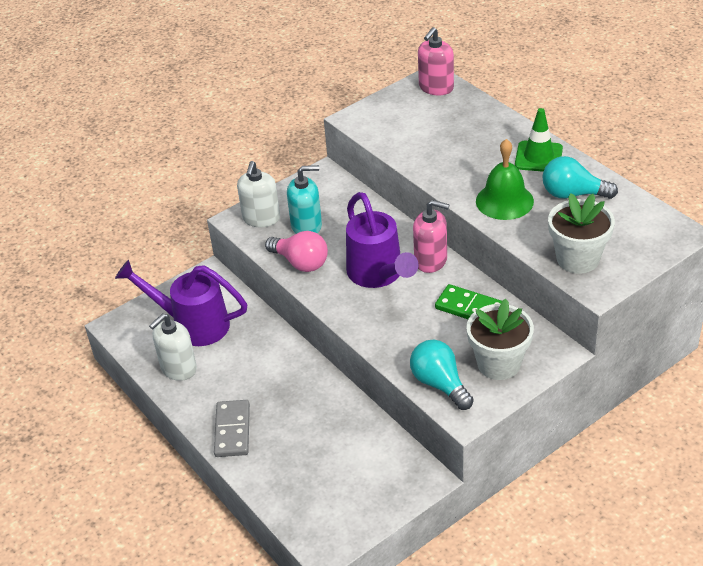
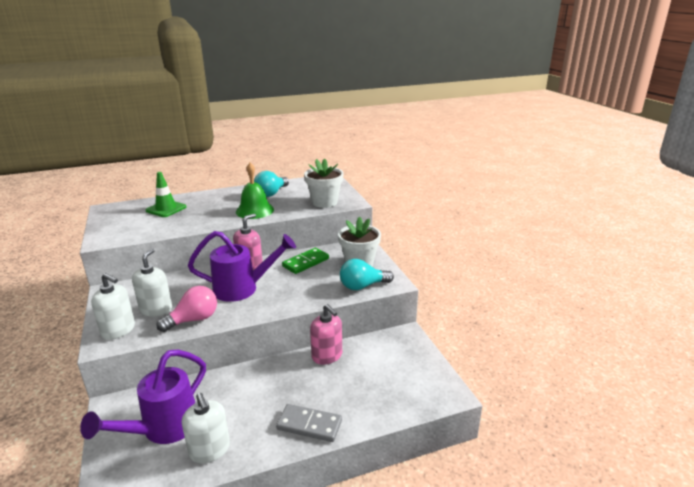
camera: 75 degrees left, 15 degrees down
(306, 226) = (156, 309): turquoise soap dispenser -> white soap dispenser
(436, 87) = (117, 209): pink soap dispenser -> pink soap dispenser (327, 356)
(538, 157) = (229, 195): green traffic cone -> green traffic cone (166, 209)

